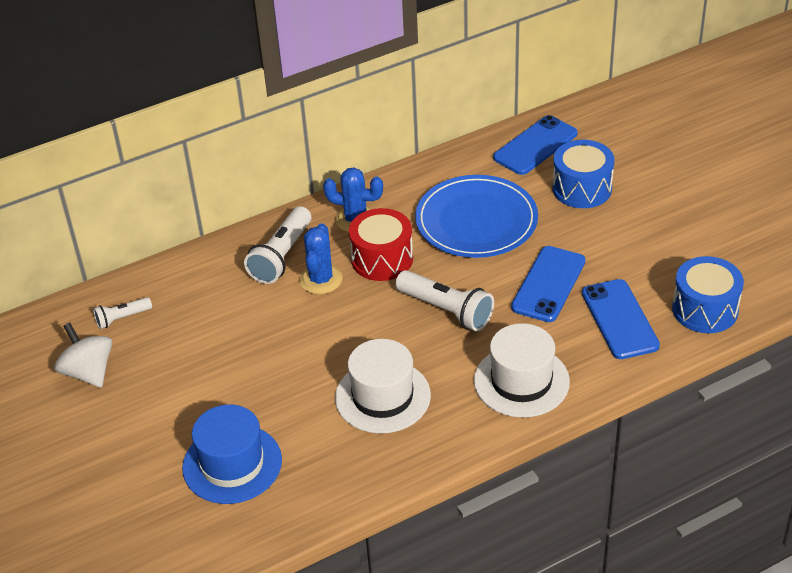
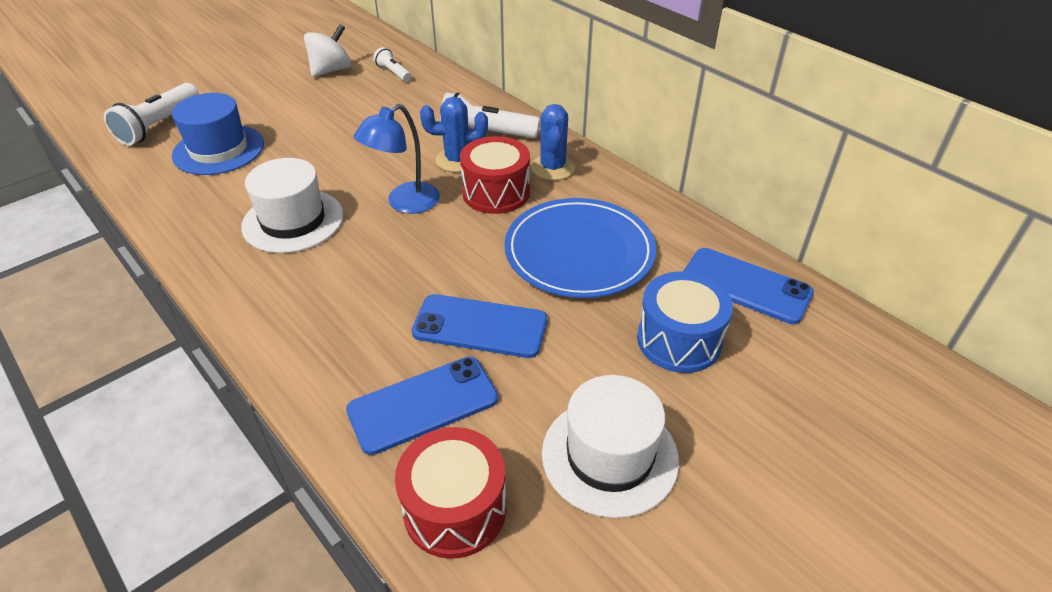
camera: 75 degrees right, 0 degrees up
(379, 319) = (404, 203): none -> blue lamp
(446, 310) = (422, 247): white flashlight -> white flashlight (158, 126)
(521, 381) = (310, 320): white hat -> white hat (609, 456)
(705, 309) = (455, 509): blue drum -> red drum

